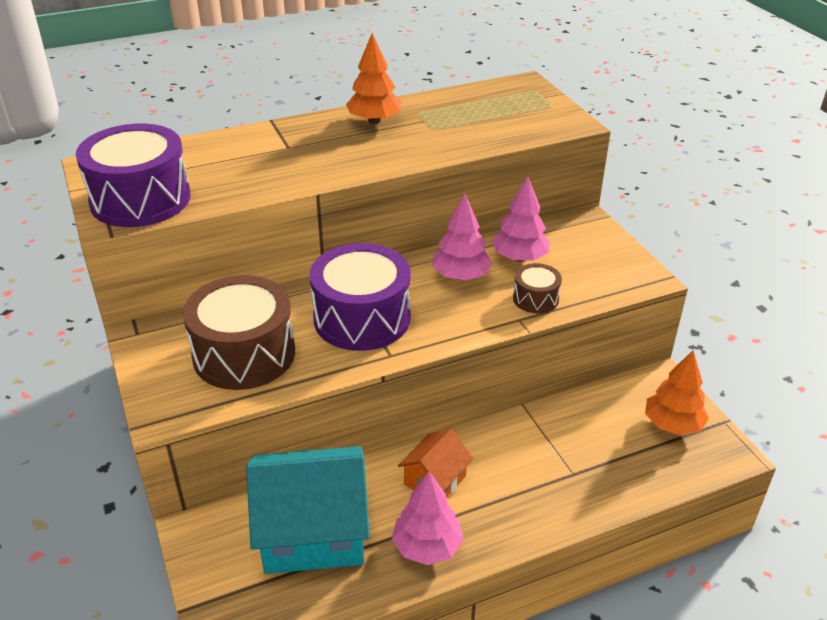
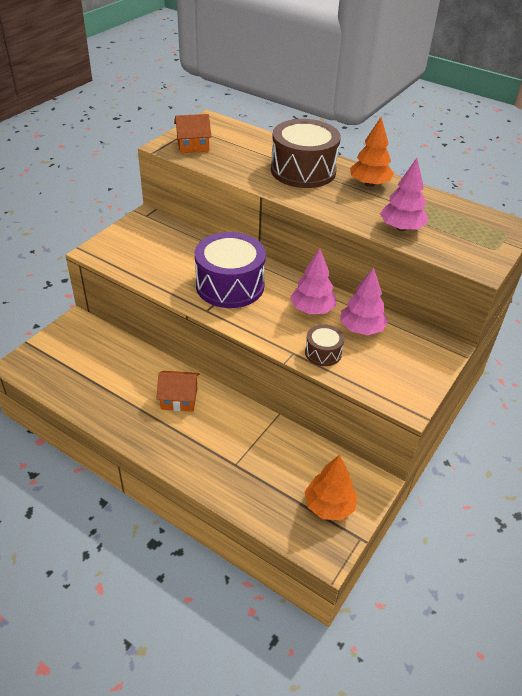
camera: 55 degrees right, 5 degrees up
(140, 199) = (193, 146): purple drum -> orange house
(244, 354) = (160, 256): brown drum -> brown drum (303, 170)
(313, 531) = (105, 365): turquoise house -> none
(427, 546) = (125, 417): pink tree -> pink tree (401, 228)

